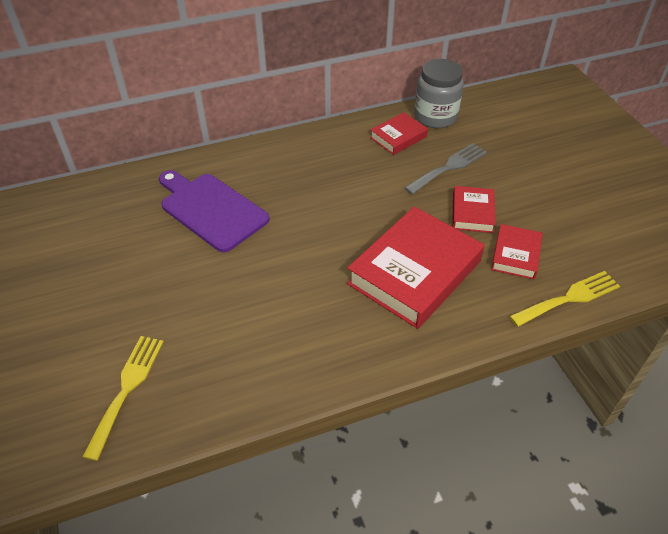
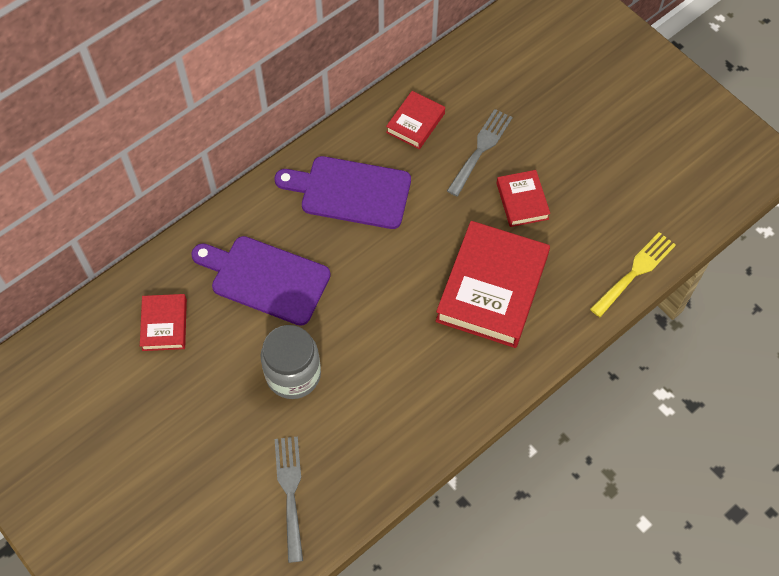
camera: 20 degrees left, 15 degrees up
(127, 388) = (290, 491): yellow fork -> grey fork
(318, 169) = (350, 192): none -> purple cutting board
(435, 117) = (444, 81): grey jar -> grey jar (293, 374)
(515, 255) = (576, 239): red book -> red book (164, 324)

